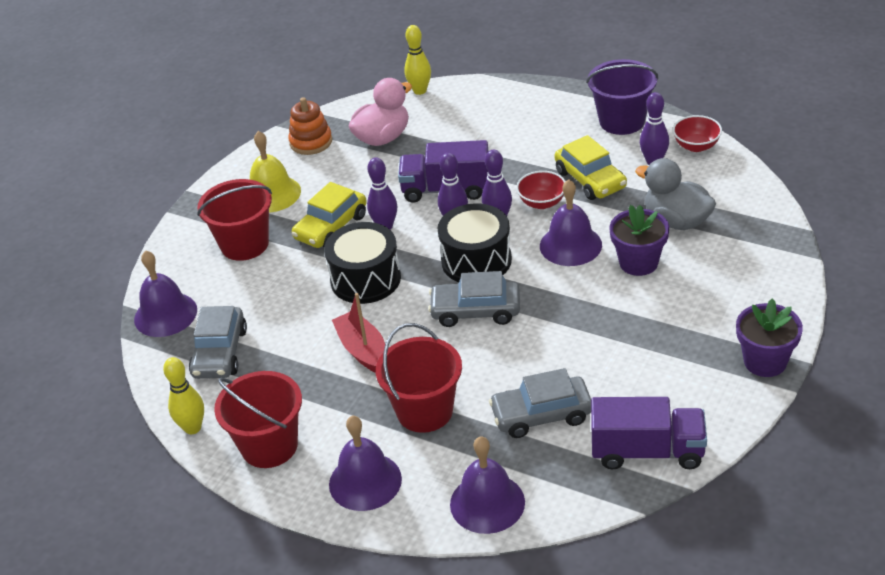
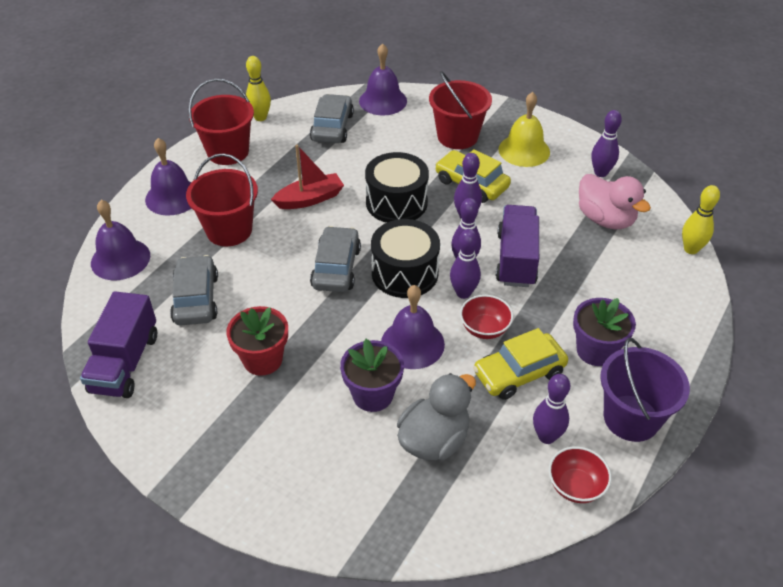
camera: 90 degrees right, 5 degrees up
(220, 353) = (332, 127): grey car -> grey car turned 90 degrees clockwise
(311, 142) = (600, 173): orange stacking toy -> purple bowling pin
(615, 343) = (262, 359): none -> red flower pot
(765, 361) = (196, 476): purple flower pot -> purple flower pot (596, 350)

